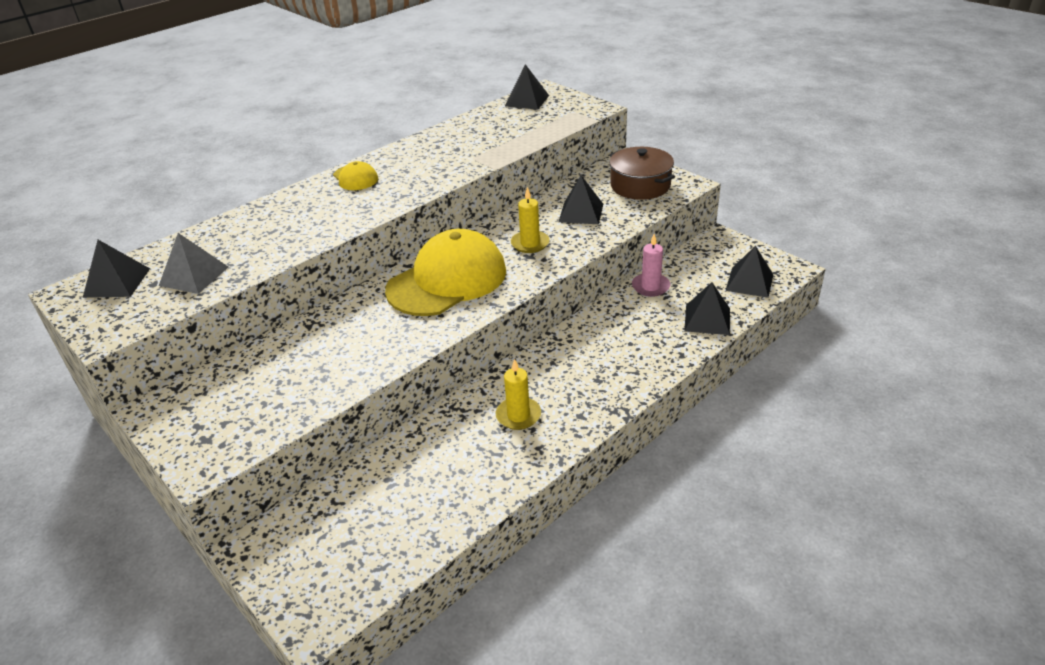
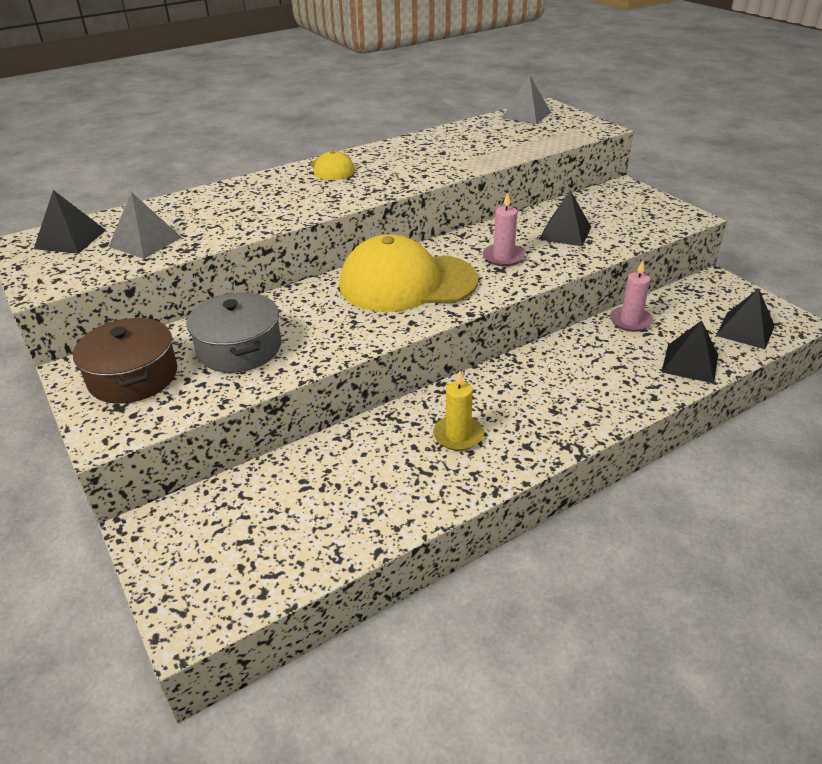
camera: 10 degrees right, 0 degrees up
(305, 366) = (239, 348): none -> grey pot
(447, 280) = (407, 283): yellow cap -> yellow cap turned 150 degrees counterclockwise
(527, 100) = (526, 115): black pyramid -> grey pyramid
(530, 243) = (503, 257): yellow candle -> pink candle
(640, 185) = (635, 213): brown pot -> brown pot (133, 377)

